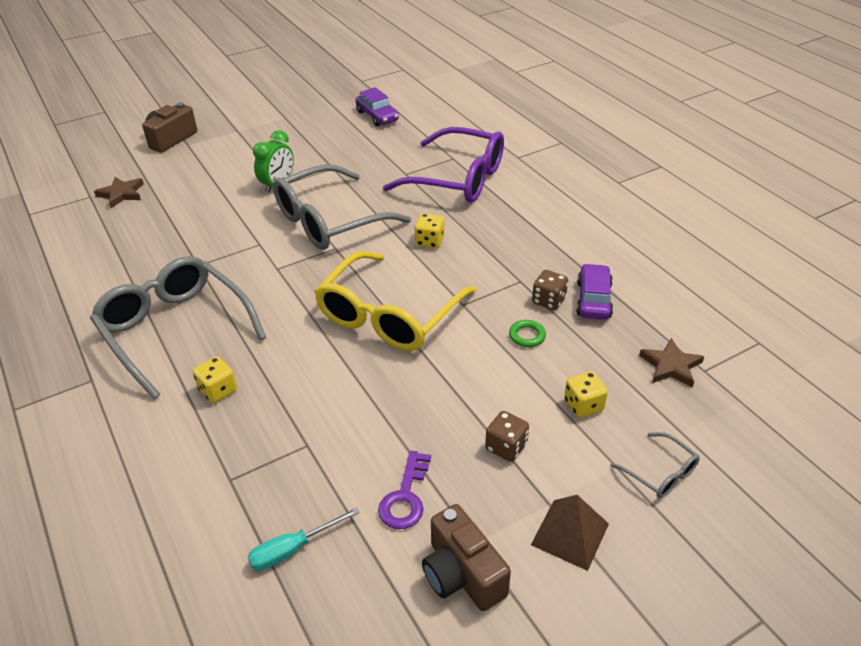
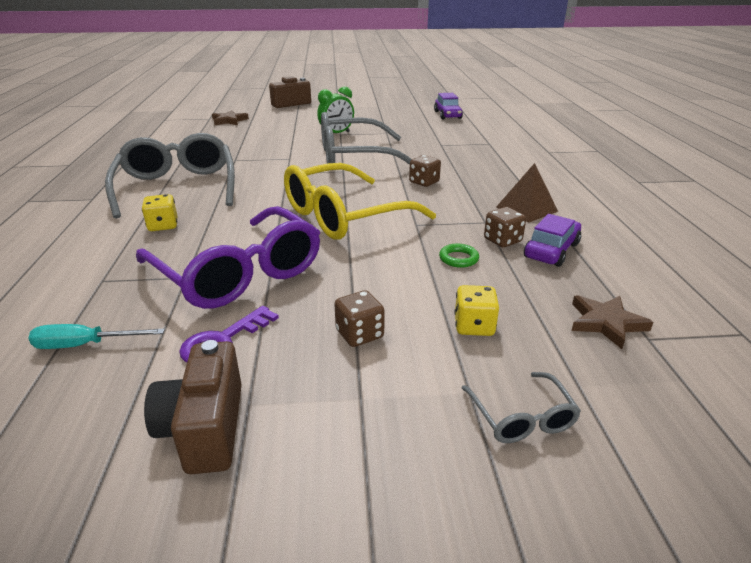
camera: 25 degrees right, 10 degrees down
(429, 241) = (424, 182): yellow dice -> brown dice
(458, 179) = (483, 154): purple glasses -> purple glasses (239, 273)
(570, 534) = (358, 437): brown pyramid -> brown pyramid (526, 209)

